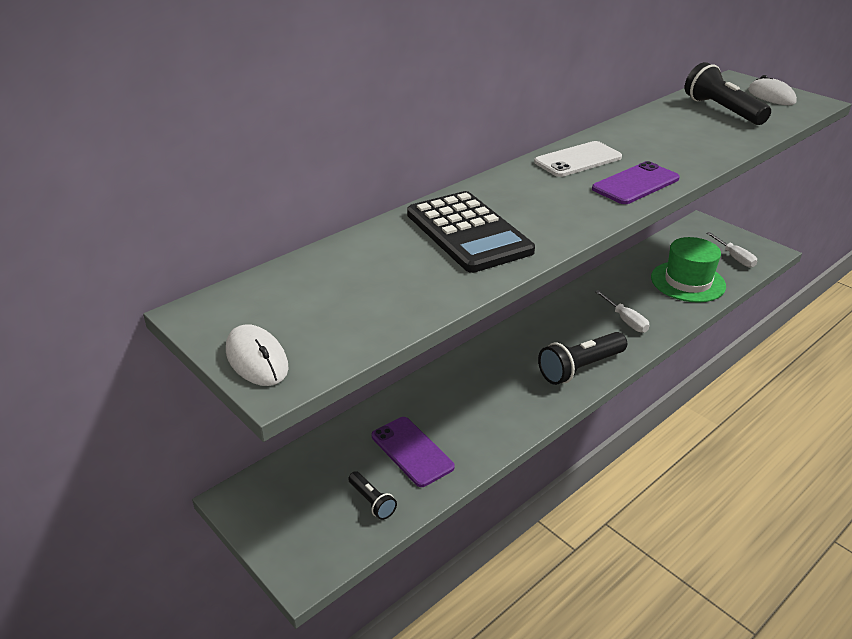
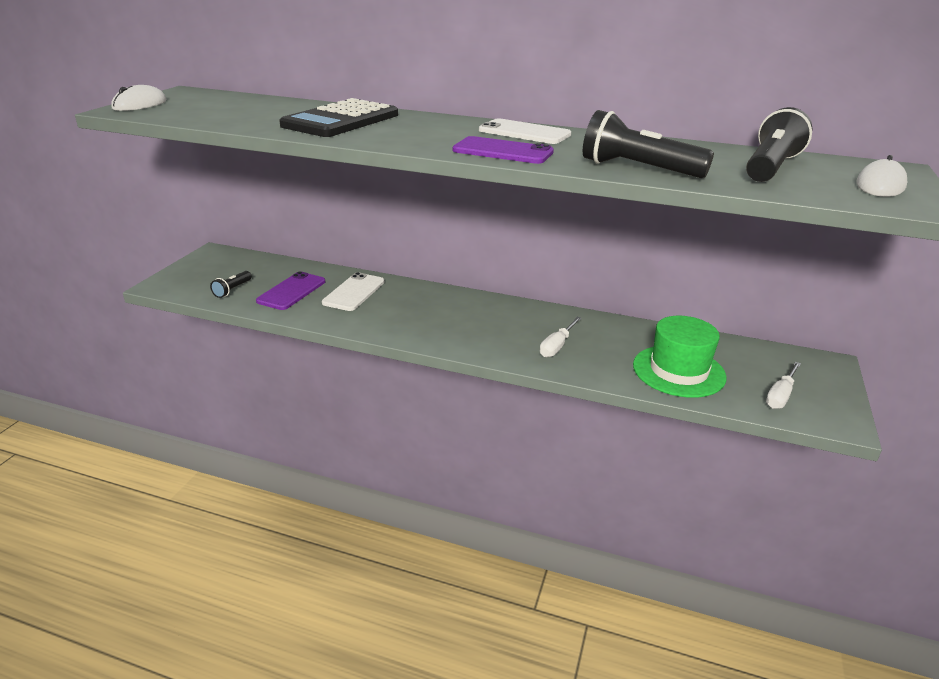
camera: 60 degrees right, 5 degrees down
(447, 405) = (354, 292): none -> white phone
(580, 368) = (454, 336): black flashlight -> black flashlight (638, 169)

